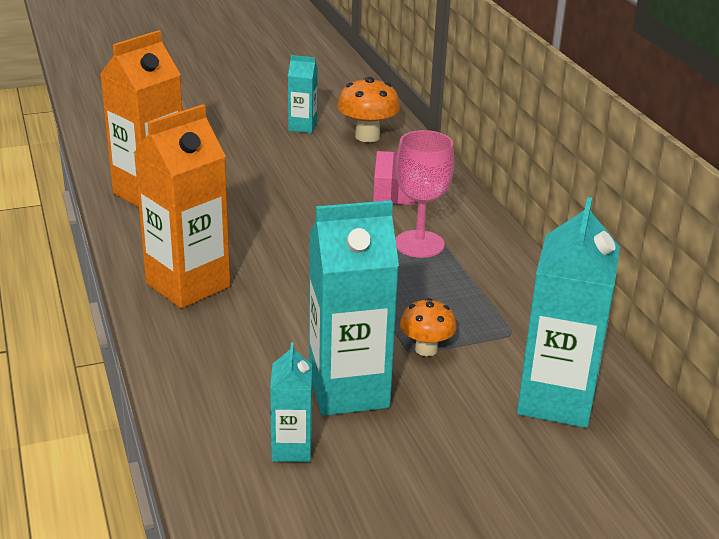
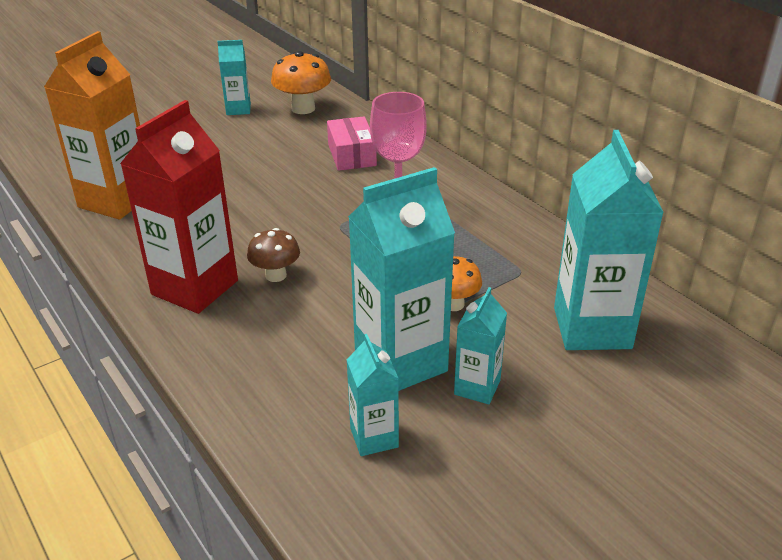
camera: 15 degrees left, 5 degrees up
(188, 285) = (195, 287): orange carton -> red carton
(267, 289) = (276, 275): none -> brown mushroom
(411, 428) = (477, 387): none -> turquoise carton

